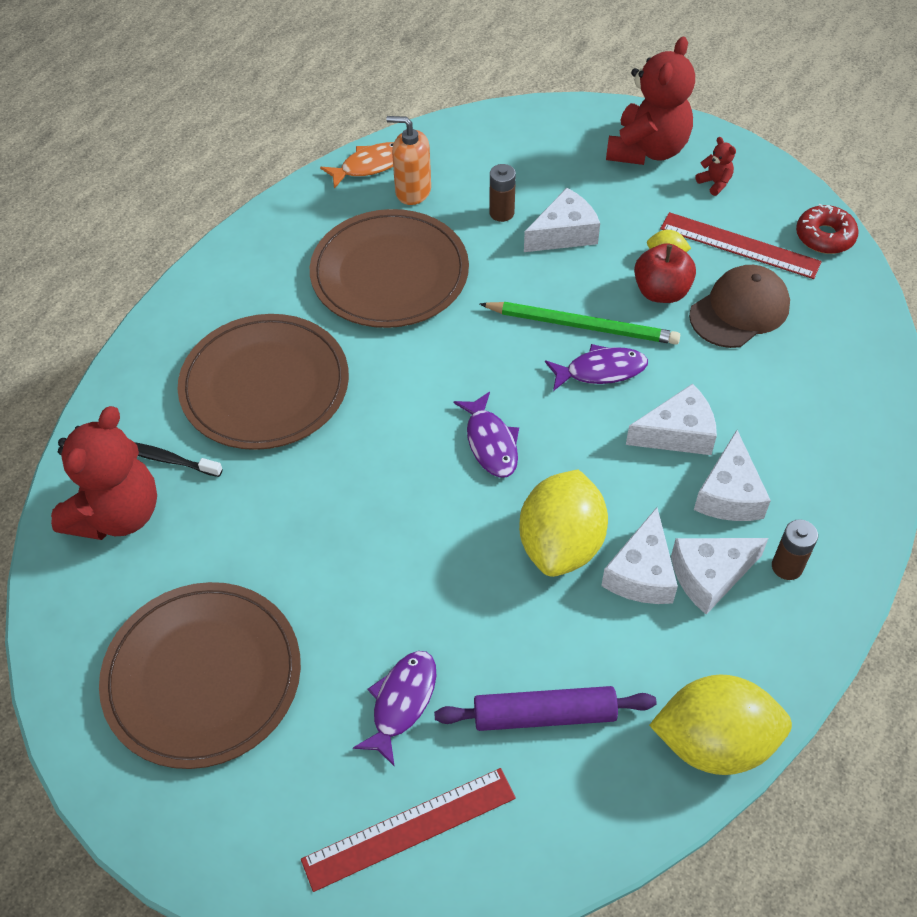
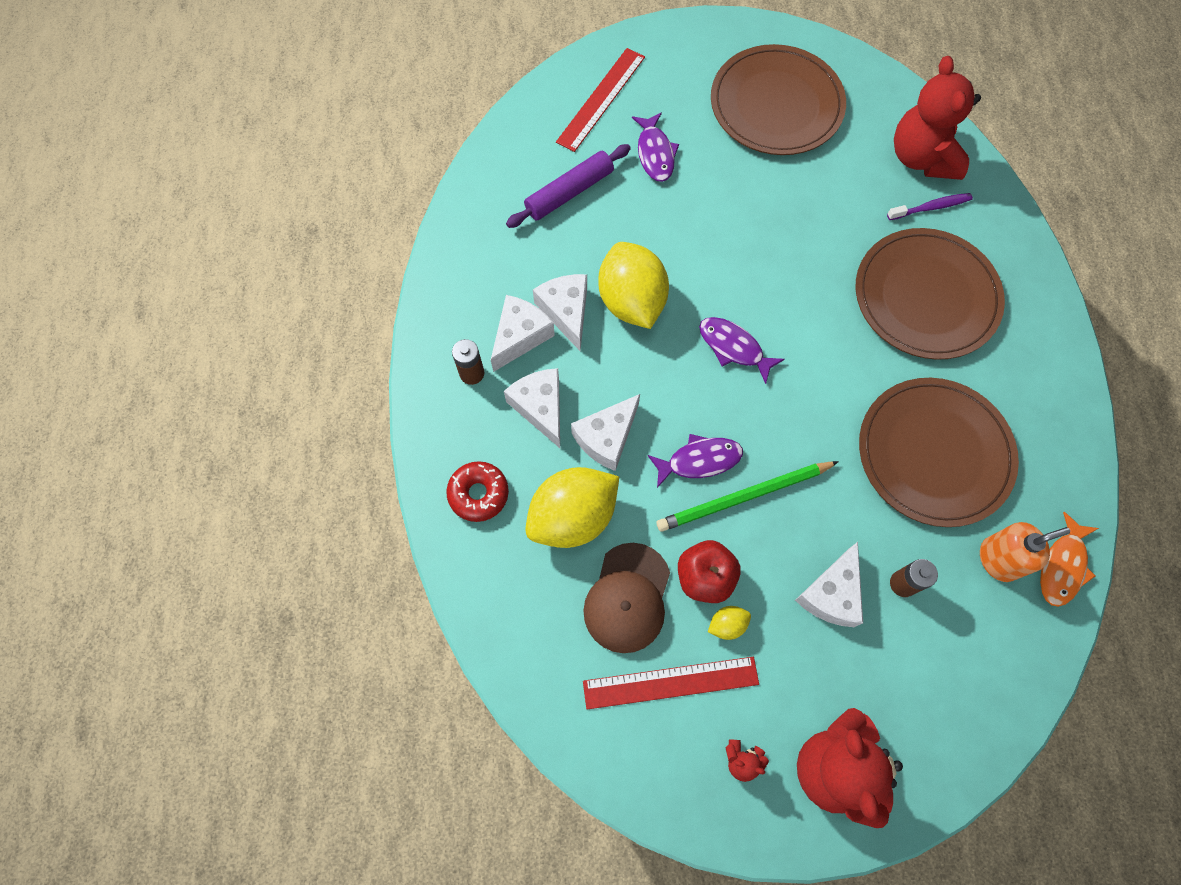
camera: 145 degrees right, 15 degrees up
(167, 459) = (931, 207): black toothbrush -> purple toothbrush
(601, 371) = (699, 460): purple fish -> purple fish turned 150 degrees counterclockwise
(714, 742) = (461, 232): yellow lemon -> yellow lemon (573, 517)
(824, 236) = (599, 749): red donut -> red donut (478, 494)

